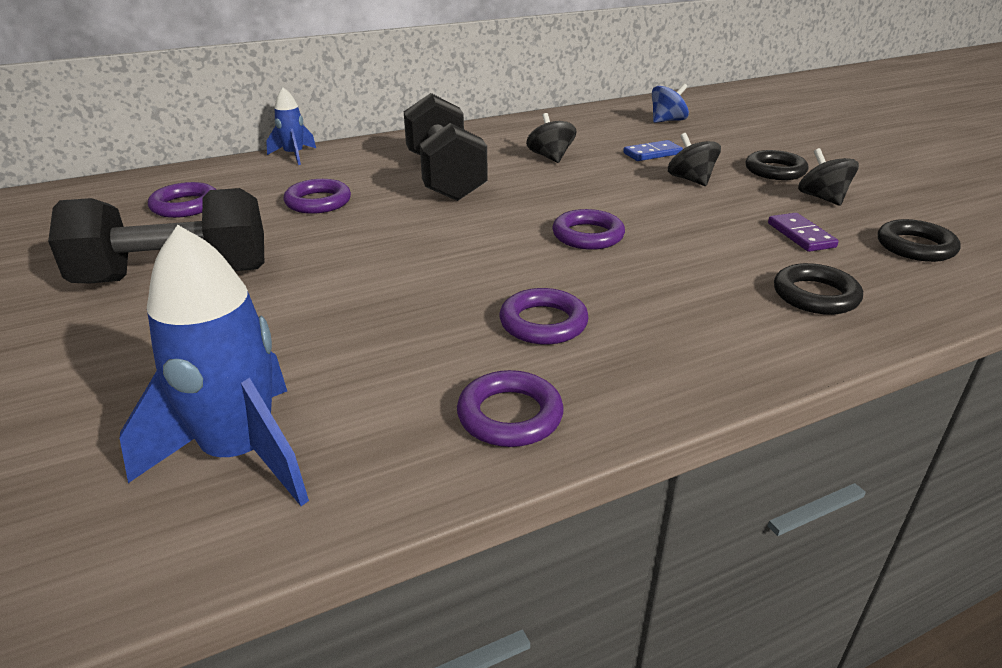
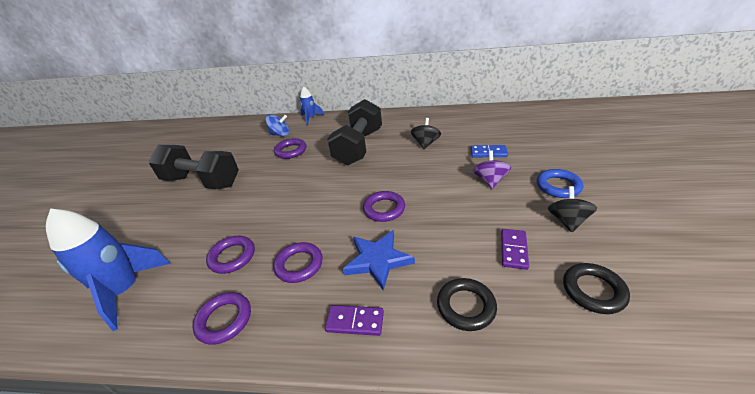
camera: 35 degrees right, 5 degrees up
(185, 206) = (243, 141): purple ring -> purple ring (232, 257)
(653, 286) = (378, 260): none -> blue star
(667, 121) = (527, 126): blue spinning top -> blue spinning top (280, 134)
(691, 180) = (490, 180): black spinning top -> purple spinning top
(708, 350) = (355, 322): none -> purple domino
(775, 171) = (558, 186): black ring -> blue ring

